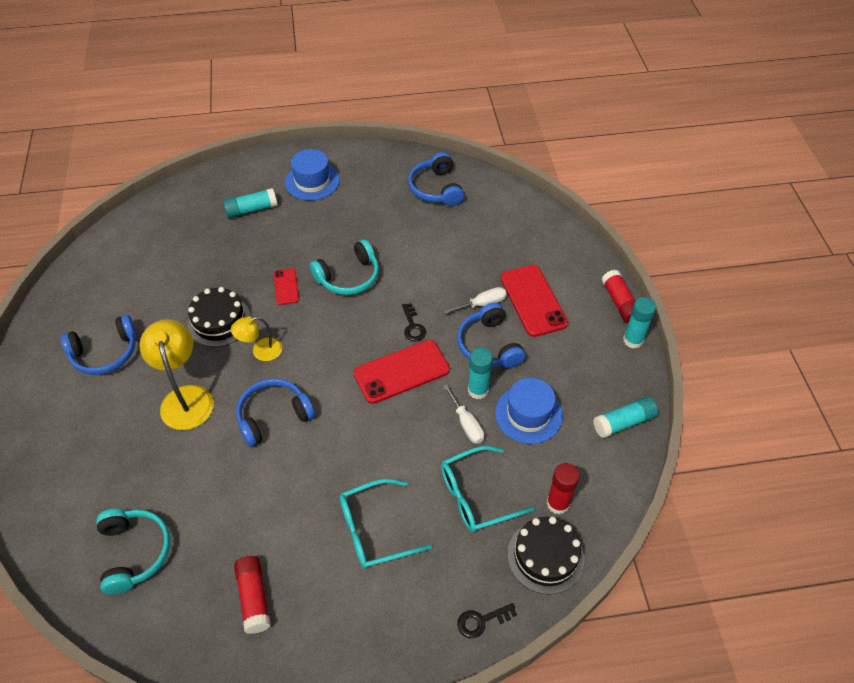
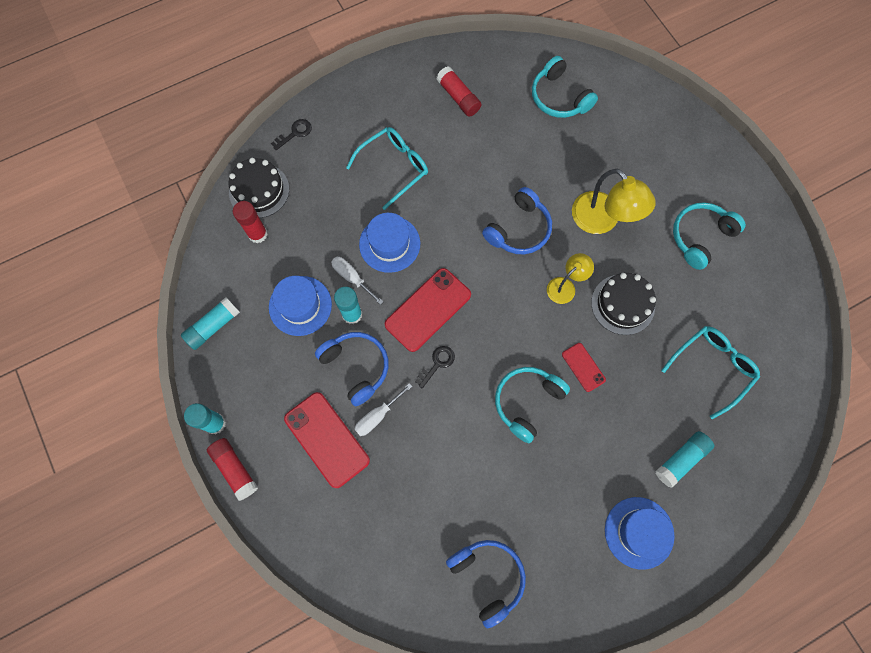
camera: 160 degrees right, 20 degrees up
(105, 353) = (700, 237): blue headphones -> turquoise headphones
(413, 326) = (437, 364): black key -> black key turned 75 degrees clockwise
(414, 445) = (389, 244): none -> blue hat
(476, 496) = (324, 219): turquoise glasses -> turquoise glasses (712, 367)

